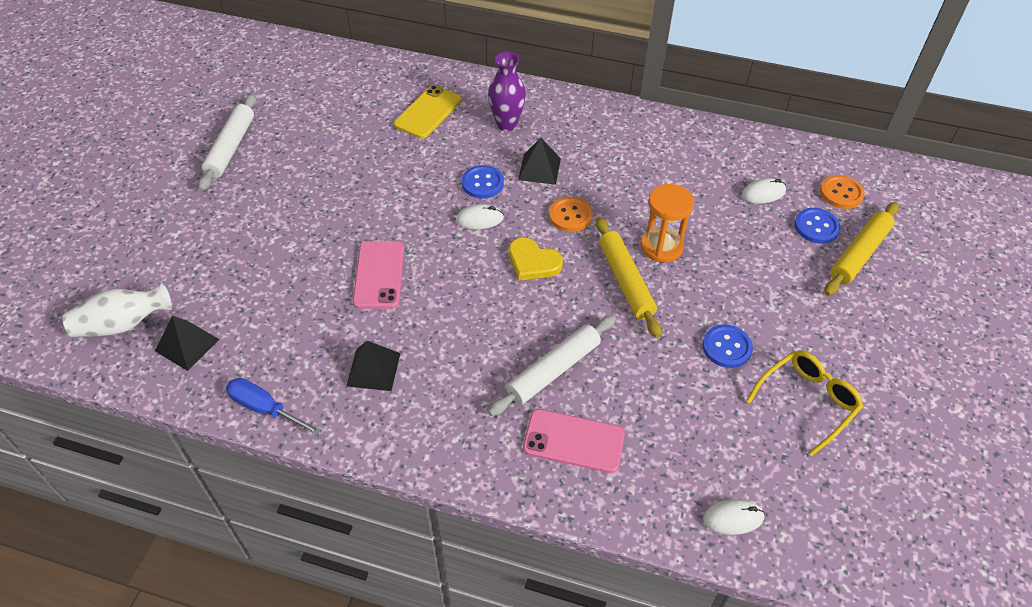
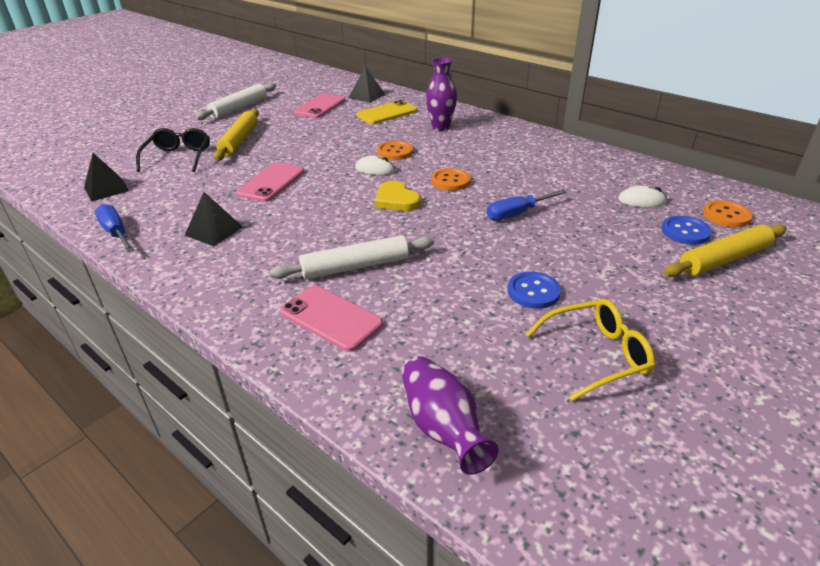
camera: 25 degrees right, 15 degrees down
(123, 324) = (81, 171): white vase -> none
(230, 264) = (178, 157): none -> black glasses
(336, 119) = (320, 106): none -> pink phone
(482, 183) = (395, 152): blue button -> orange button
(539, 169) = (446, 153): black pyramid -> black pyramid (367, 96)
(625, 281) = (467, 227): yellow rolling pin -> yellow rolling pin (239, 141)
(661, 246) = (517, 213): orange hourglass -> blue screwdriver
(733, 518) = (443, 428): white mouse -> purple vase

